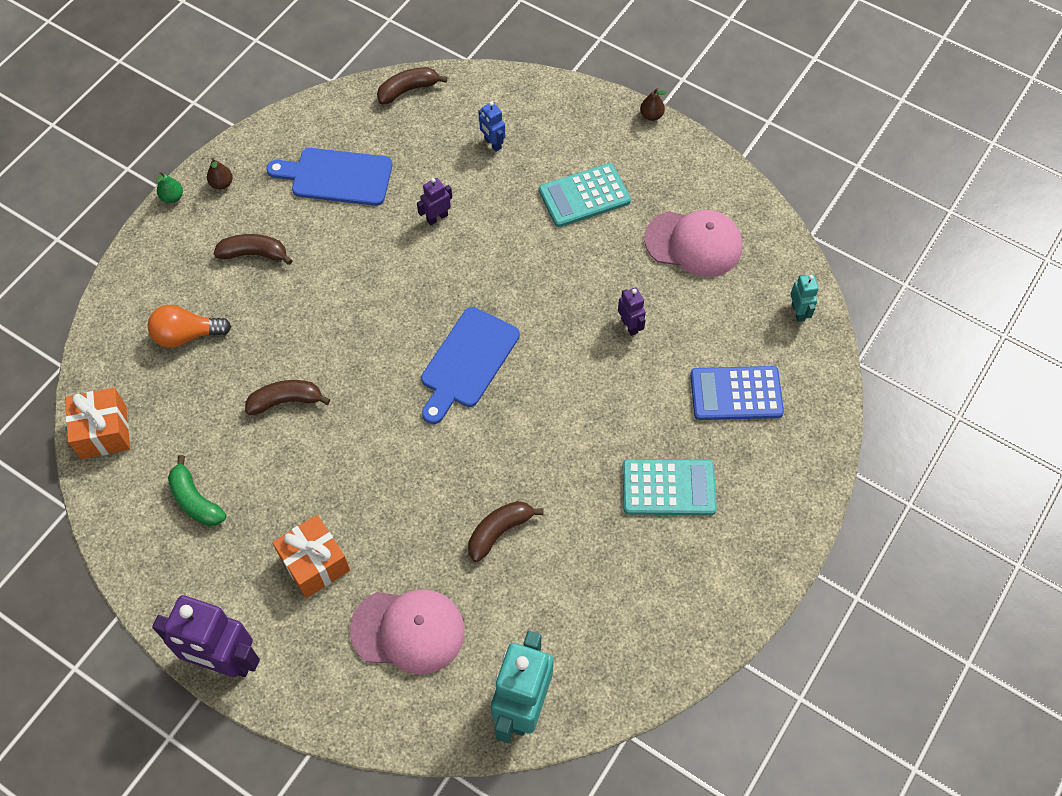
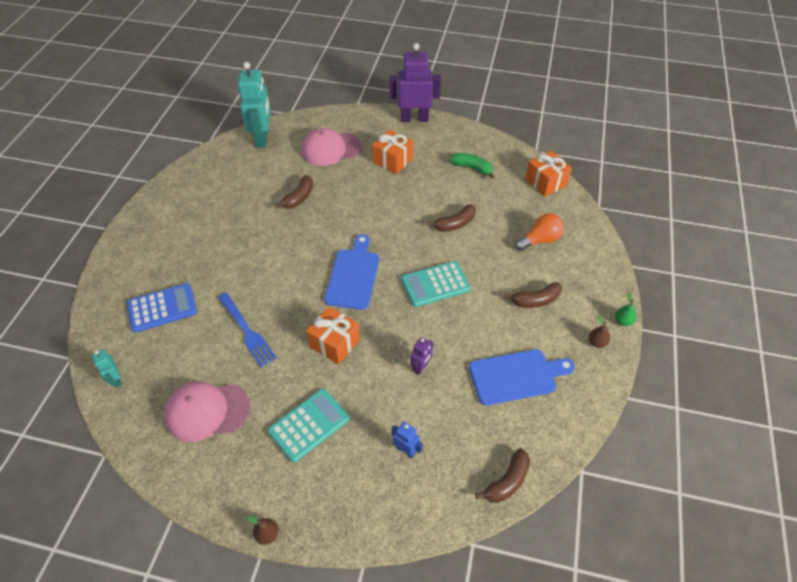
camera: 160 degrees right, 10 degrees down
(525, 276) = (334, 343): none -> orange gift
(629, 325) = (247, 331): purple robot -> blue fork
(668, 487) = (202, 243): turquoise calculator -> turquoise calculator (435, 284)

